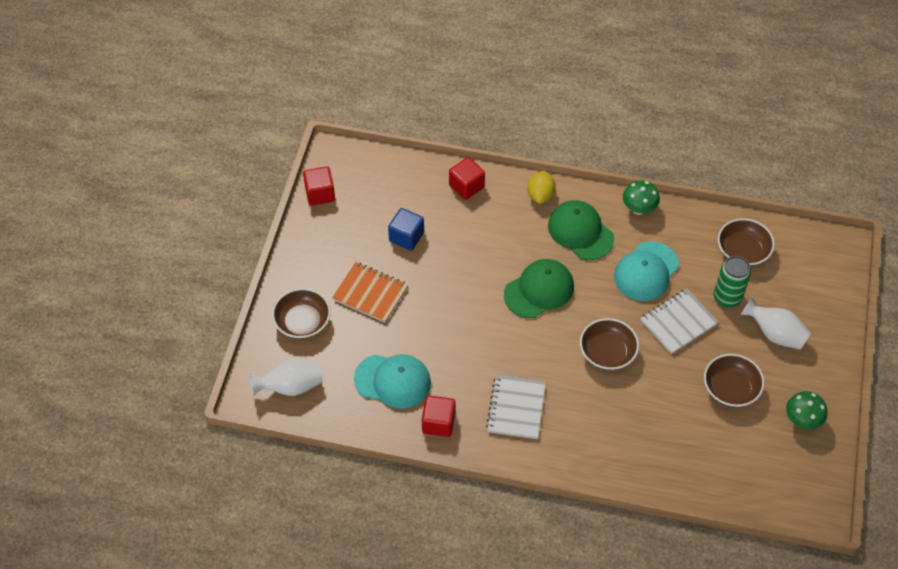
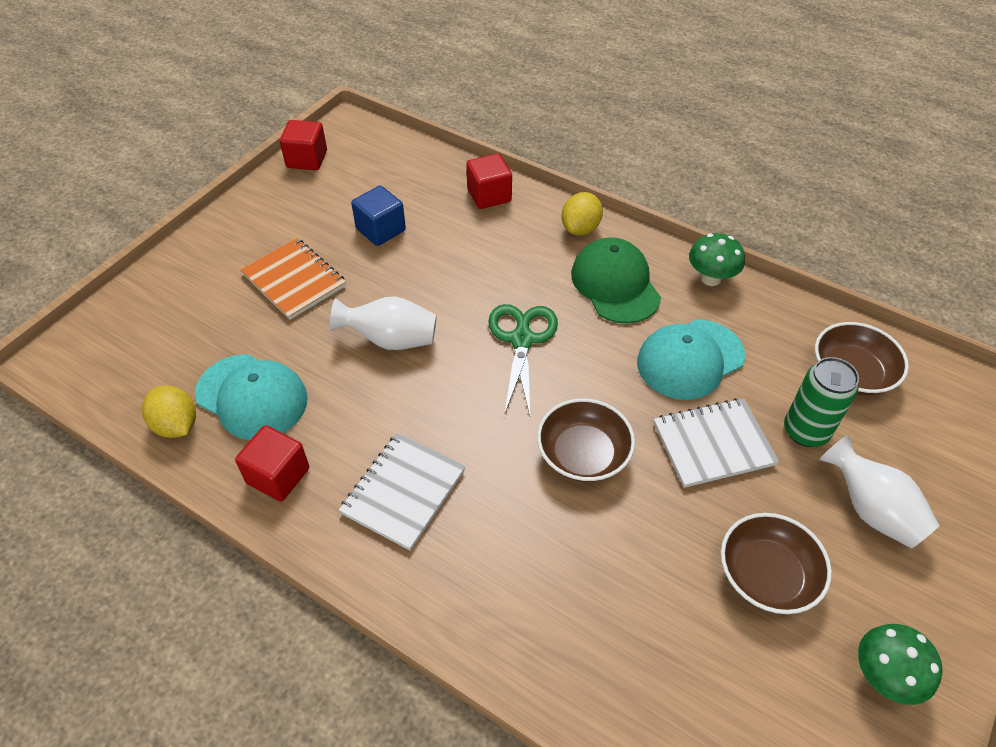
camera: 20 degrees right, 5 degrees down
(290, 387) = (115, 362): white vase -> white vase (391, 340)
(302, 322) = (188, 289): brown bowl -> none
(358, 413) = (176, 425): none -> yellow lemon
(539, 290) = (522, 340): green cap -> green scissors

